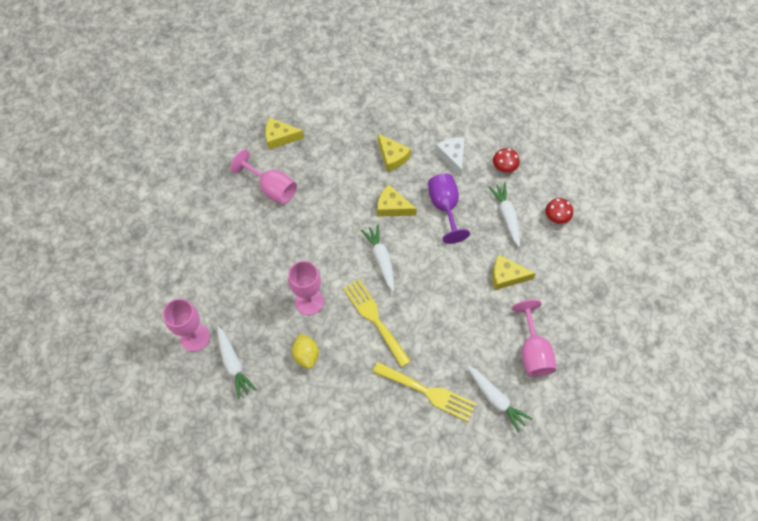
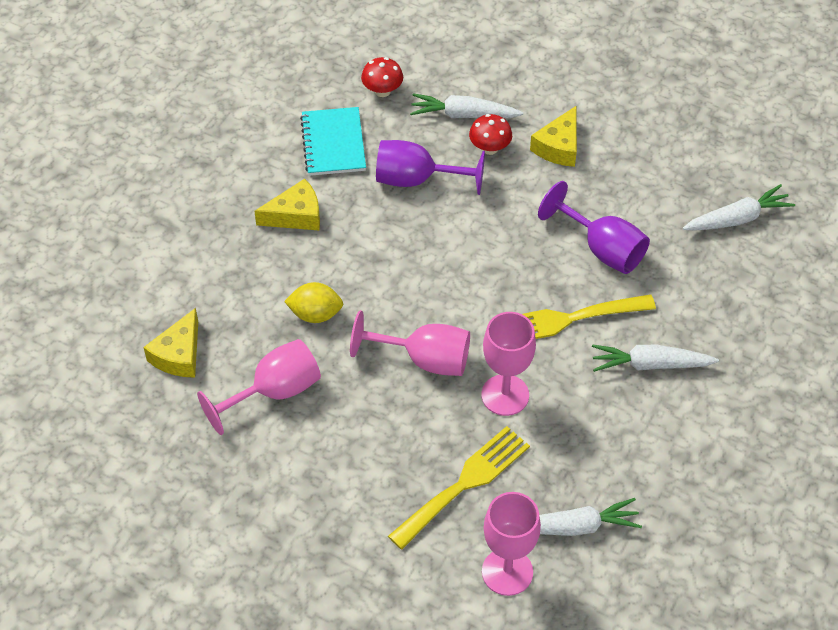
camera: 70 degrees left, 10 degrees down
(306, 355) = (594, 423): yellow lemon -> yellow lemon (315, 314)
(381, 259) = (470, 283): white carrot -> white carrot (650, 364)
(392, 207) = (386, 242): yellow cheese -> none
(428, 392) = (702, 290): yellow fork -> yellow fork (464, 483)
(436, 324) = (602, 249): none -> purple goblet
(452, 157) = (333, 143): white cheese -> turquoise notebook
(533, 352) = (682, 156): pink goblet -> pink goblet (425, 359)
(556, 217) = (490, 63): red mushroom -> red mushroom (490, 148)

